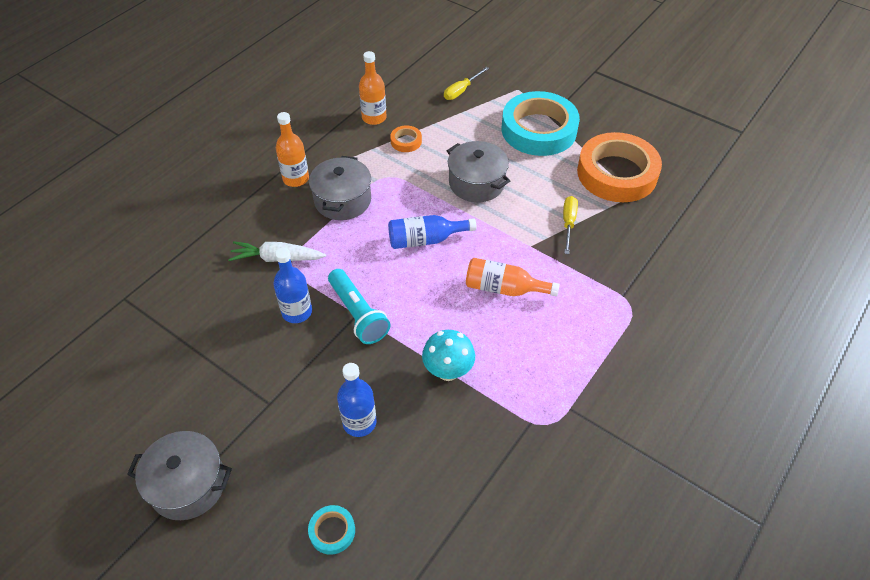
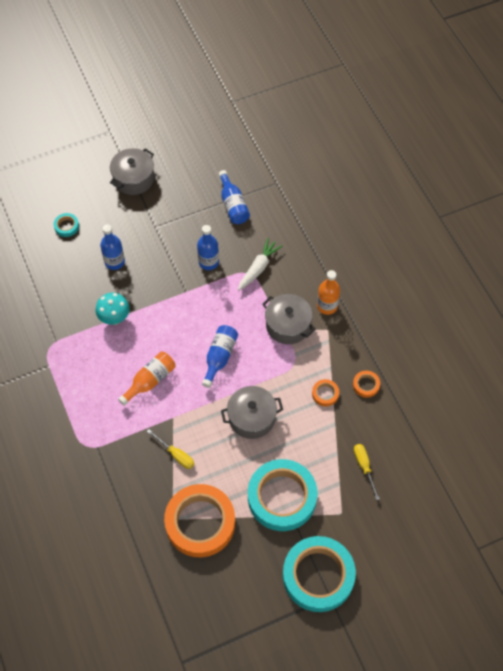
camera: 120 degrees right, 10 degrees up
(185, 329) = (233, 205): none -> blue bottle
(358, 314) = (185, 292): turquoise flashlight -> none
(374, 118) = (366, 385): orange bottle -> orange tape
(585, 83) = (318, 575): none -> turquoise tape

